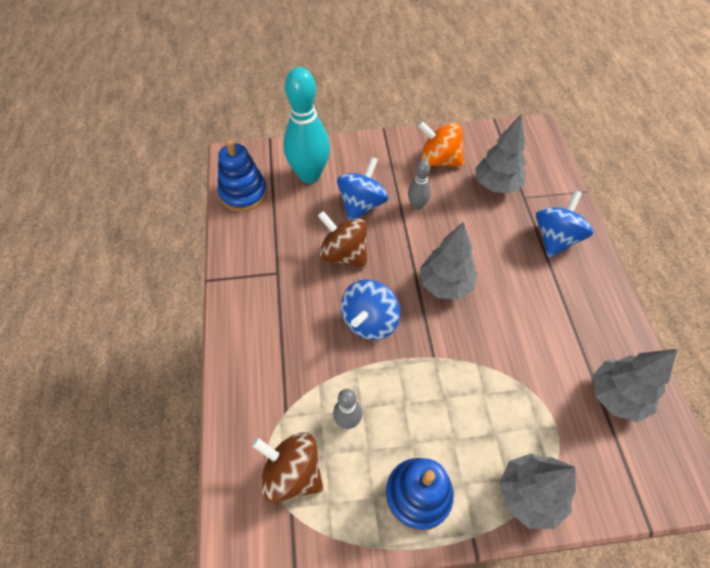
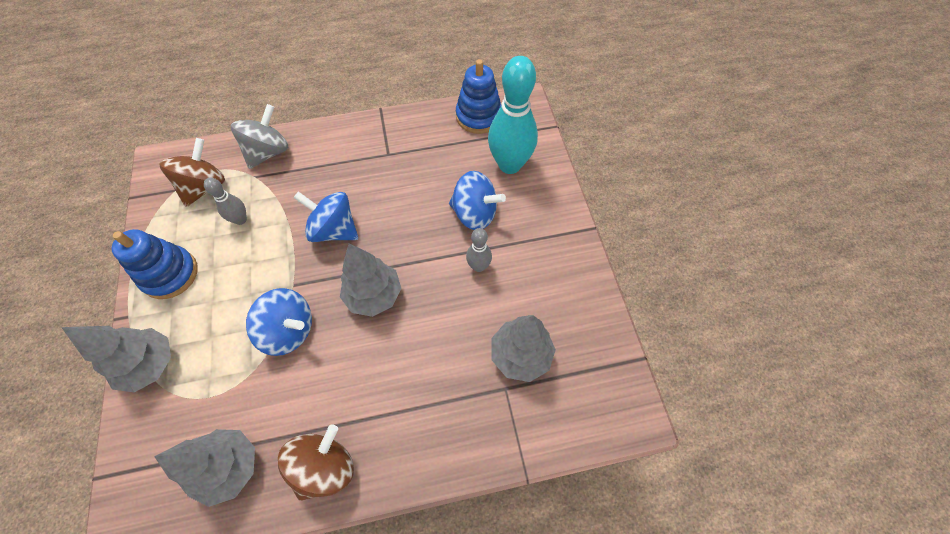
camera: 85 degrees right, 5 degrees up
(250, 399) = (268, 152): none -> grey spinning top
(344, 254) = (410, 203): brown spinning top -> brown spinning top (325, 466)
(439, 160) = (552, 288): orange spinning top -> none
(555, 238) = (441, 423): blue spinning top -> blue spinning top (289, 330)

